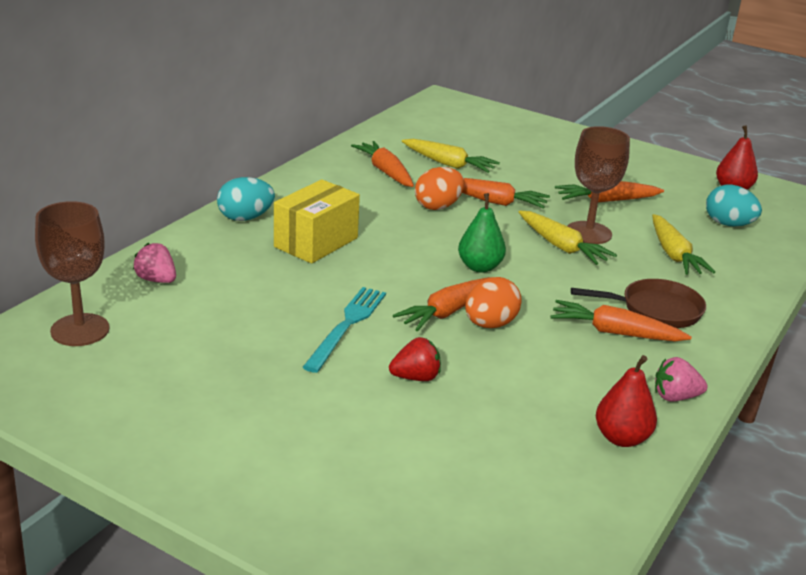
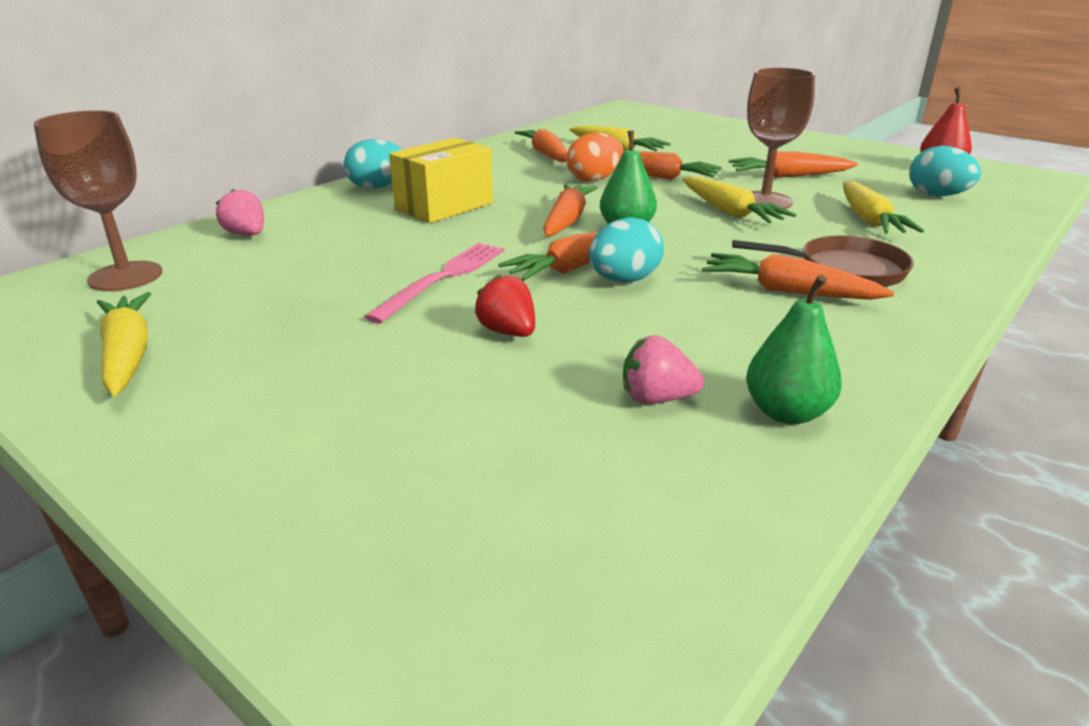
camera: 10 degrees right, 0 degrees up
(136, 408) = (128, 355): none -> yellow carrot
(347, 325) = (443, 278): turquoise fork -> pink fork
(415, 377) = (508, 332): red strawberry -> red strawberry turned 120 degrees counterclockwise
(428, 258) = (567, 220): none -> orange carrot
(490, 324) = (624, 280): orange egg -> turquoise egg
(621, 438) = (786, 413): red pear -> green pear
(675, 397) = (870, 364): pink strawberry -> pink strawberry (656, 398)

